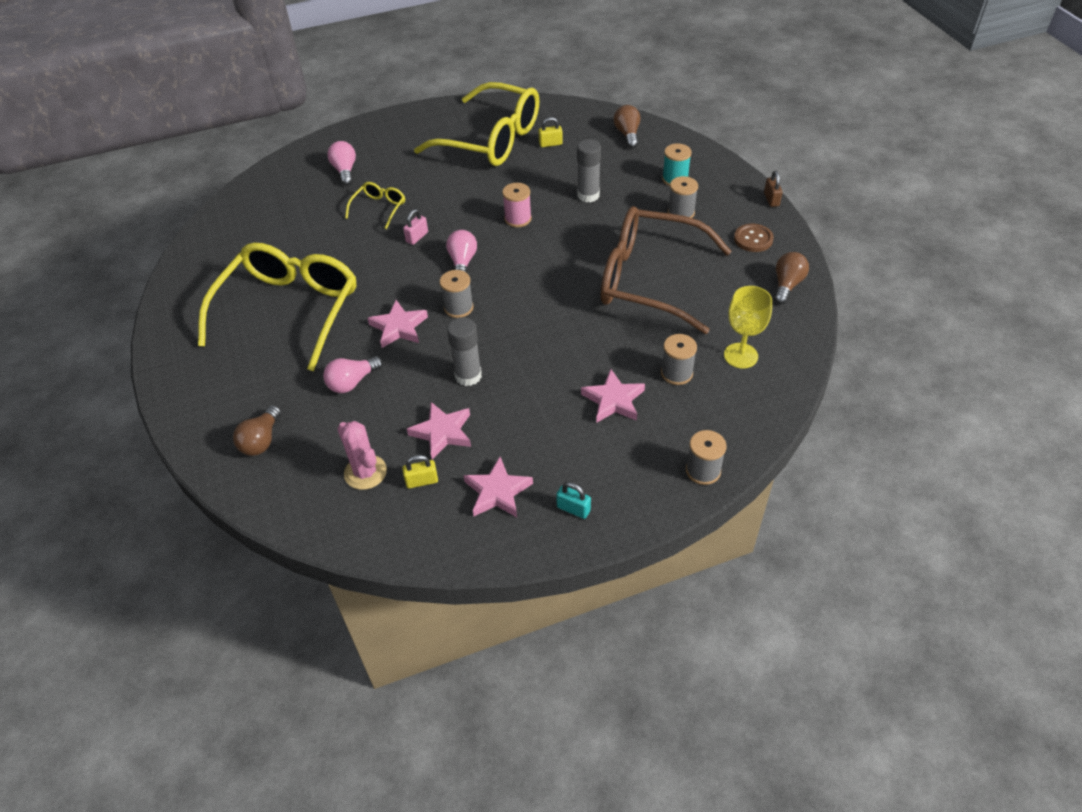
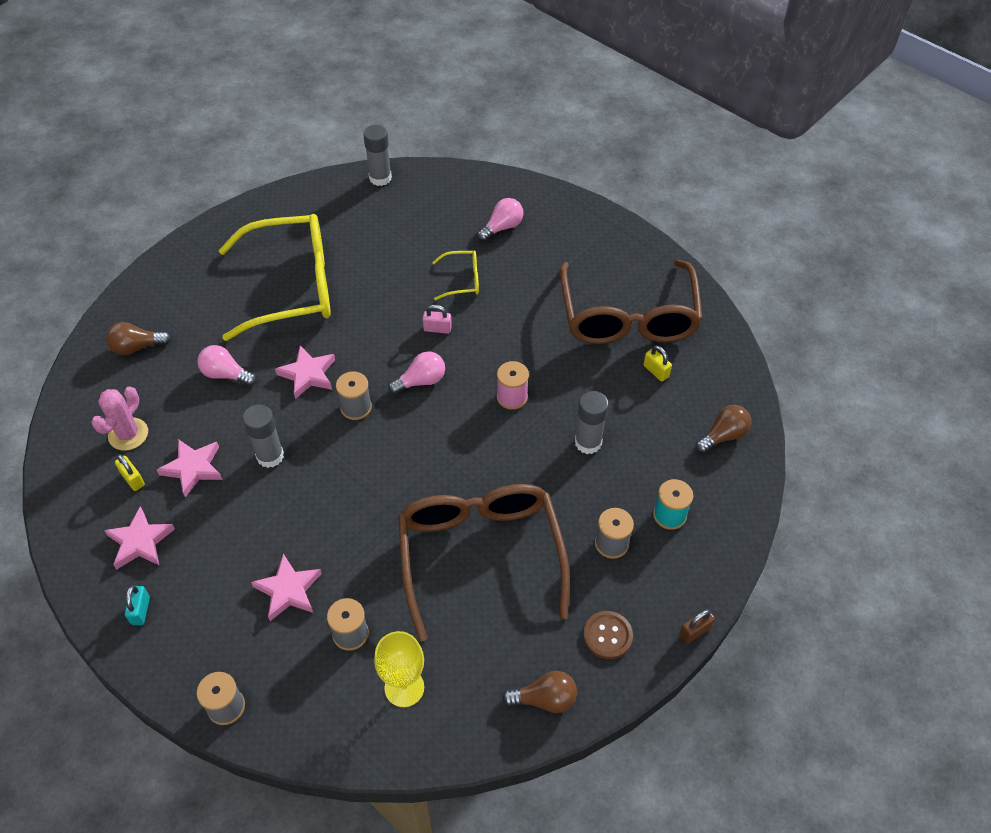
camera: 60 degrees right, 5 degrees up
(217, 220) = (380, 178): none -> grey glue stick
(492, 140) = (628, 317): yellow glasses -> brown glasses

